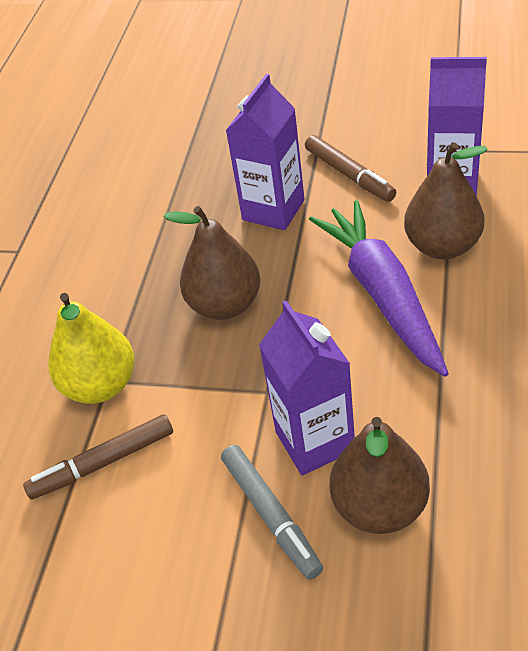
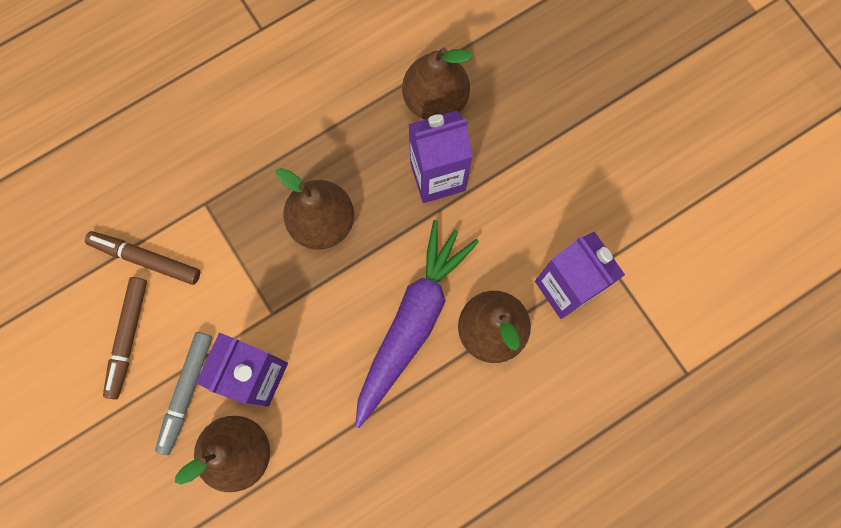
camera: 40 degrees right, 30 degrees up
(101, 385) = (198, 202): yellow pear -> none
(210, 179) = (435, 100): none -> brown pear
(349, 175) = (517, 202): brown marker -> brown marker (128, 338)

